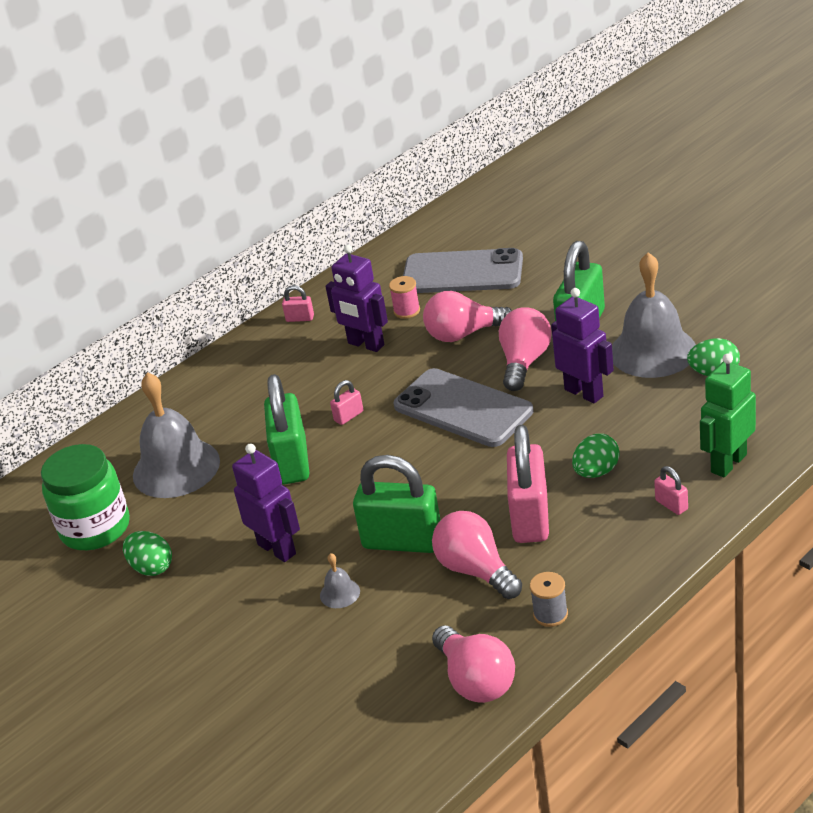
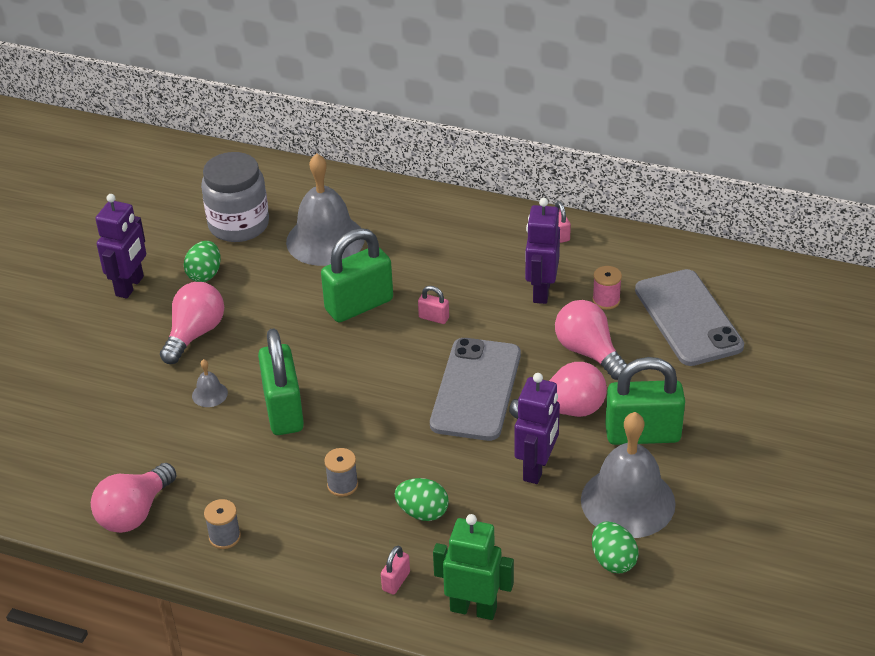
camera: 60 degrees right, 5 degrees up
(95, 528) = (238, 225): green jar -> grey jar
(277, 549) = (249, 337): purple robot -> purple robot (130, 286)
(476, 570) = (263, 470): pink light bulb -> pink light bulb (195, 334)
(530, 518) = (342, 485): pink padlock -> grey spool

